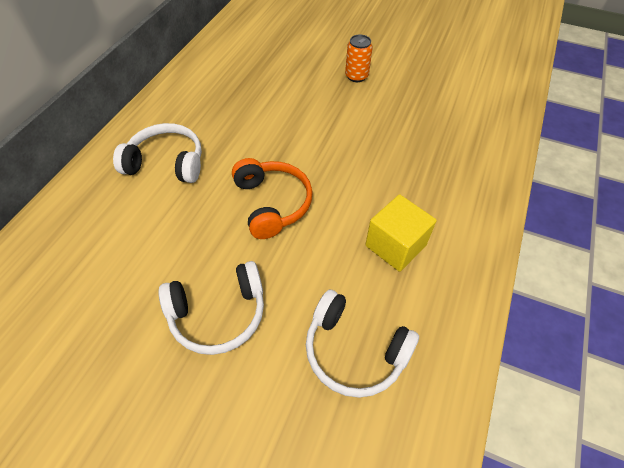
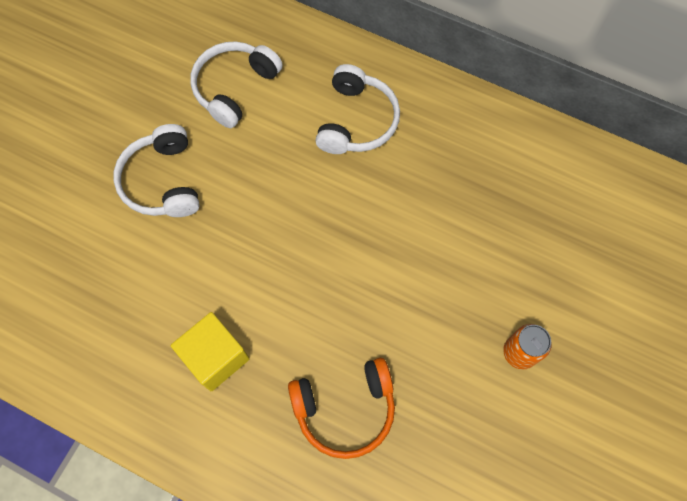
camera: 95 degrees right, 15 degrees up
(272, 203) = (287, 230): orange headphones -> orange headphones (345, 409)
(354, 351) = (105, 298): white headphones -> white headphones (235, 88)

